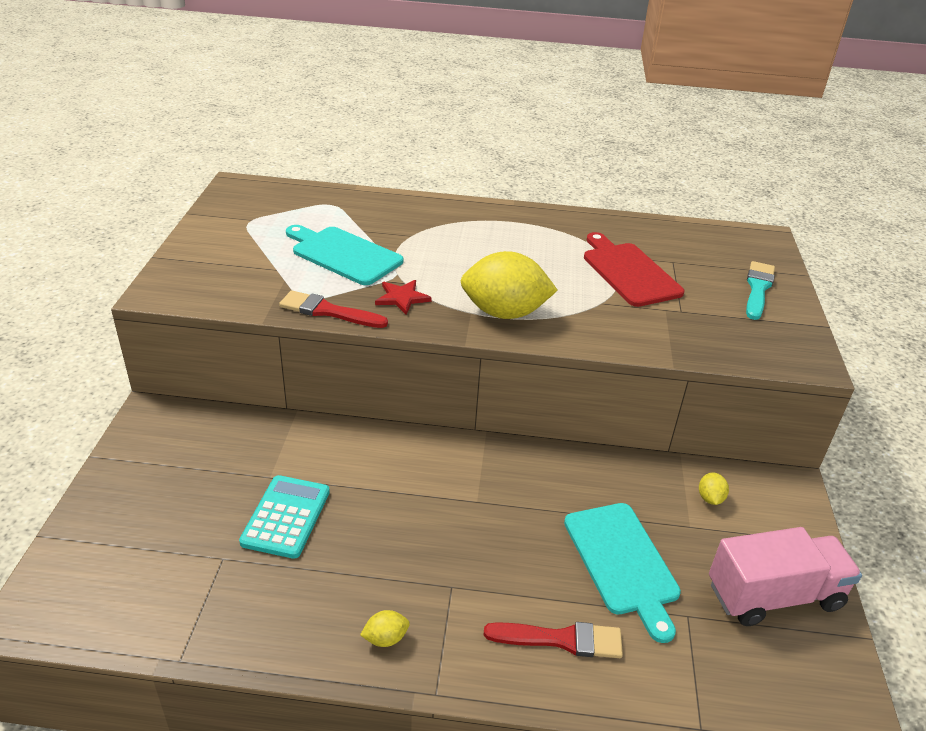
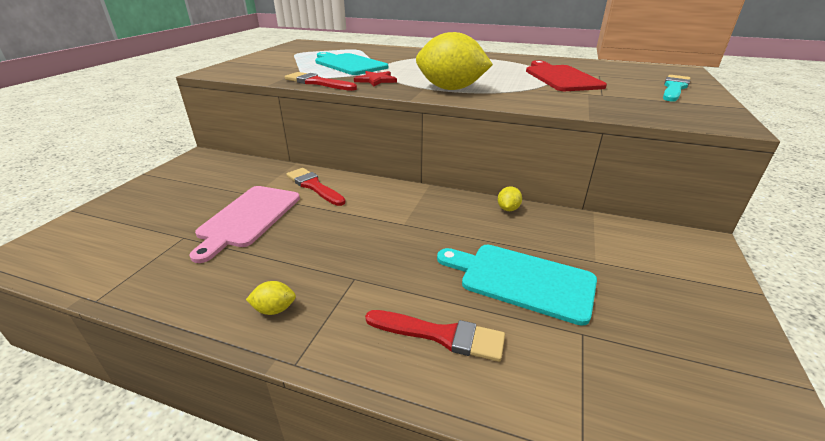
camera: 15 degrees right, 5 degrees down
(286, 517) = (248, 218): turquoise calculator -> pink cutting board
(342, 452) = (314, 186): none -> red brush
(622, 562) = (522, 280): turquoise cutting board -> turquoise cutting board turned 120 degrees clockwise
(710, 498) = (618, 243): yellow lemon -> yellow lemon (508, 209)
(774, 595) = (684, 329): pink truck -> none

